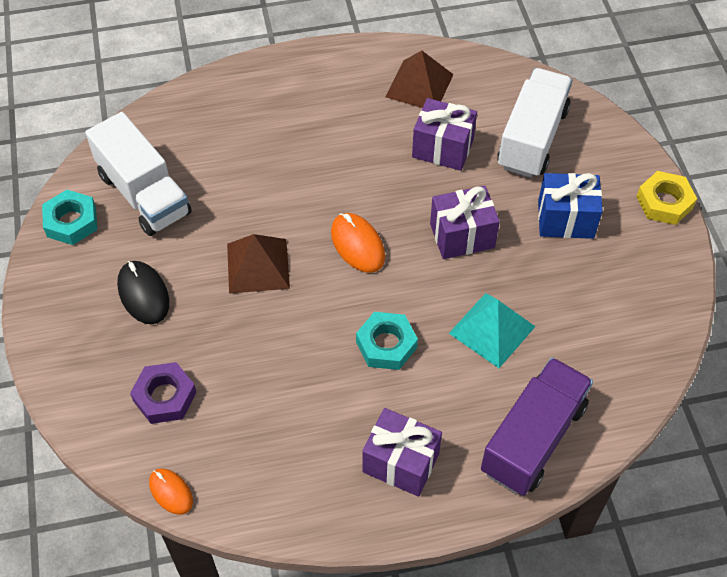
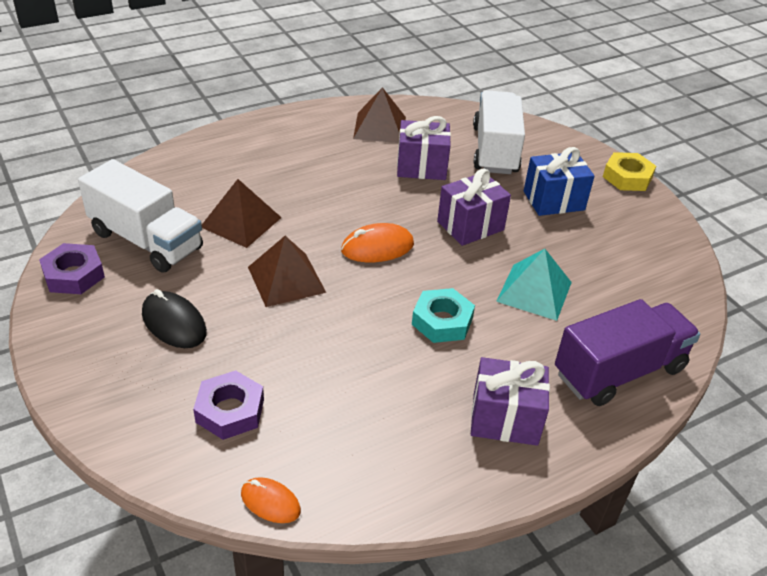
camera: 20 degrees left, 15 degrees down
(71, 222) = (73, 275): turquoise nut -> purple nut
(237, 188) = (241, 222): none -> brown pyramid
(357, 245) = (377, 247): orange mouse -> orange mouse turned 60 degrees counterclockwise
(533, 438) = (619, 371): purple truck -> purple truck turned 45 degrees clockwise

